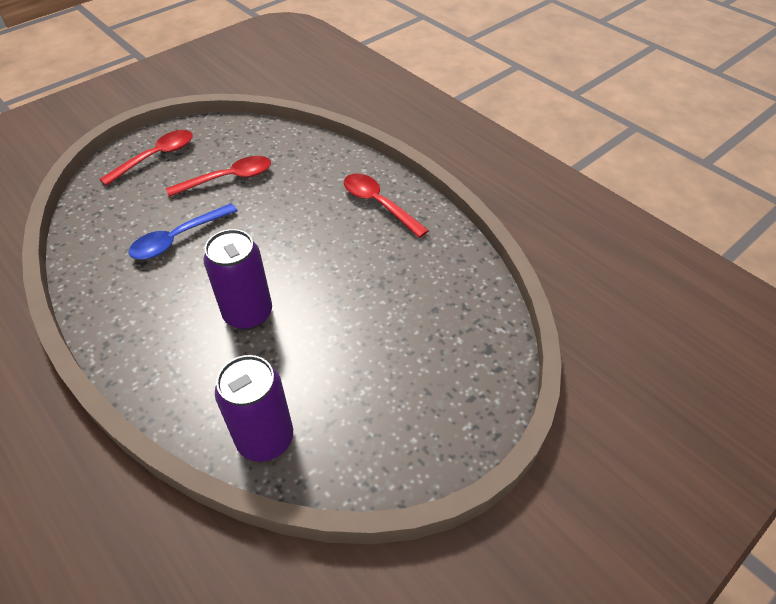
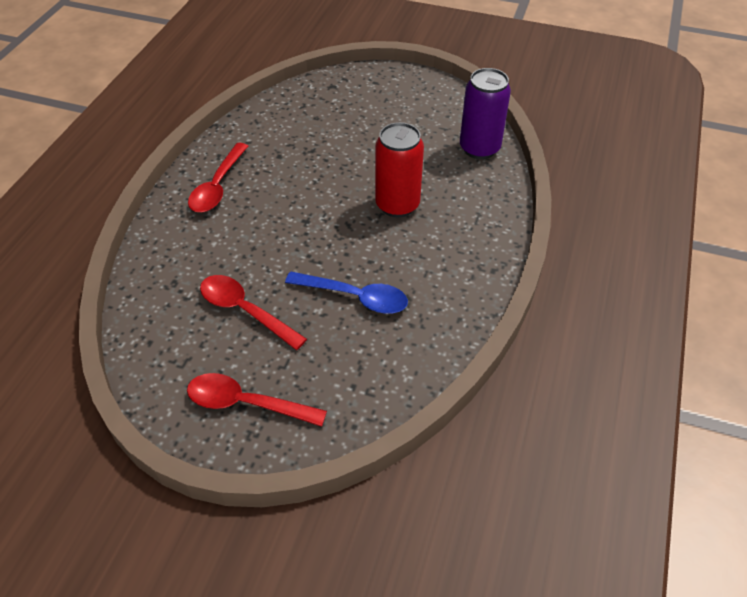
camera: 120 degrees left, 0 degrees up
(248, 314) = (397, 205): purple can -> red can

